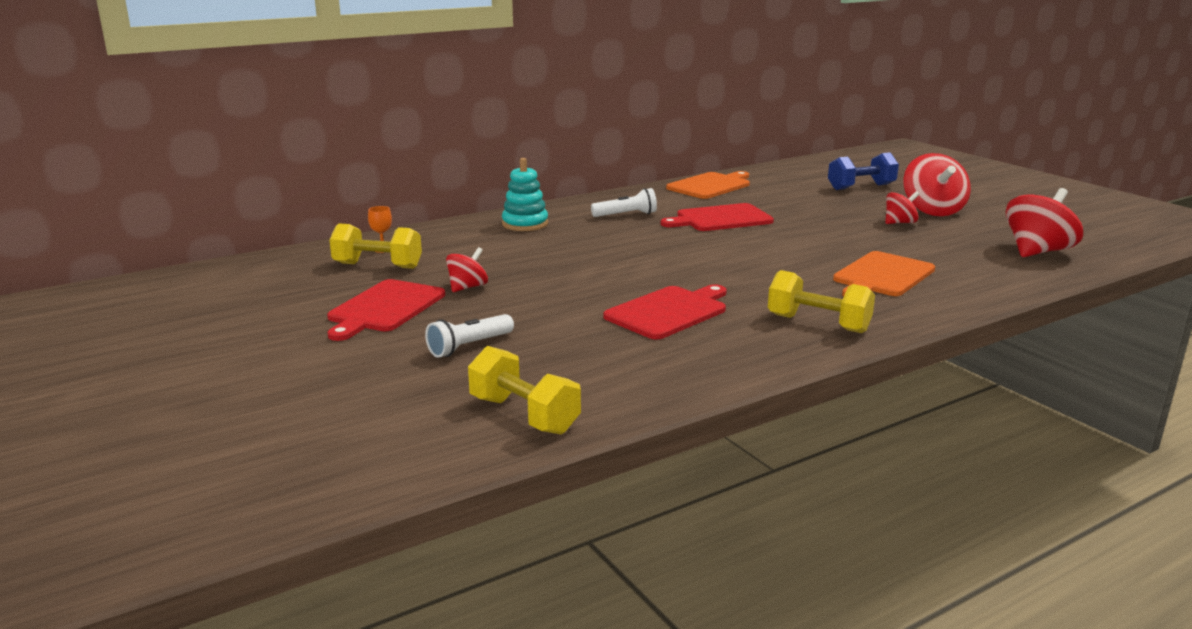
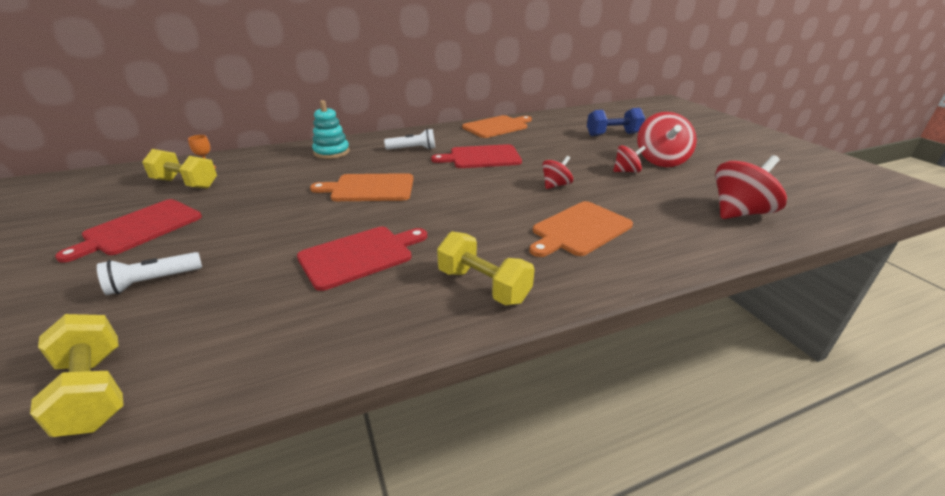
camera: 10 degrees right, 10 degrees up
(467, 287) = (226, 211): red spinning top -> red spinning top (556, 185)
(615, 256) = (369, 188): none -> orange cutting board

